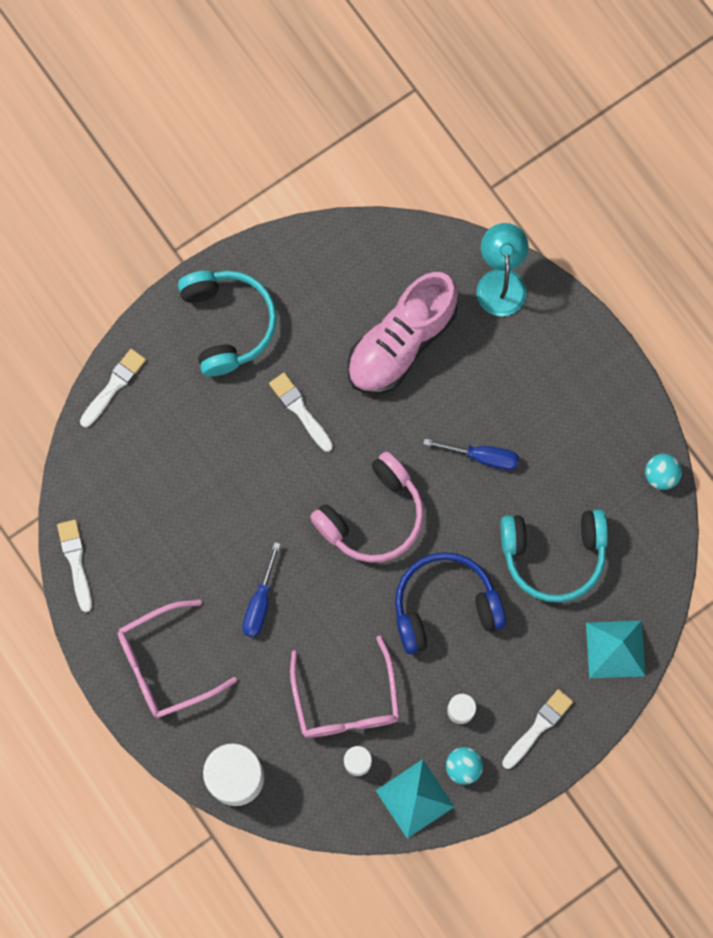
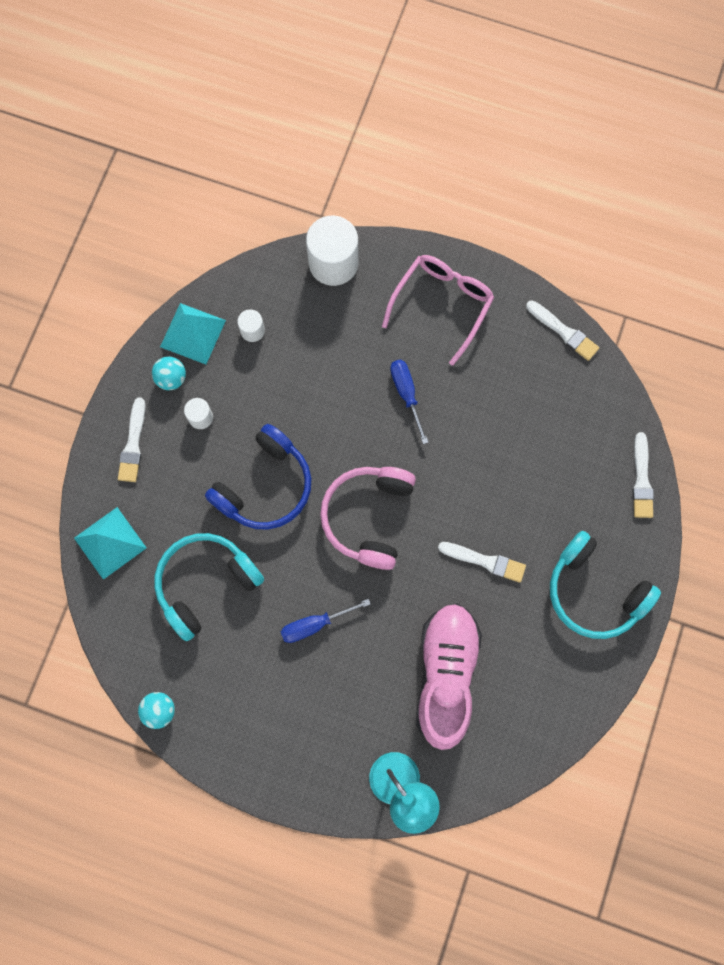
camera: 145 degrees right, 0 degrees up
(346, 701) = (291, 367): pink glasses -> none

